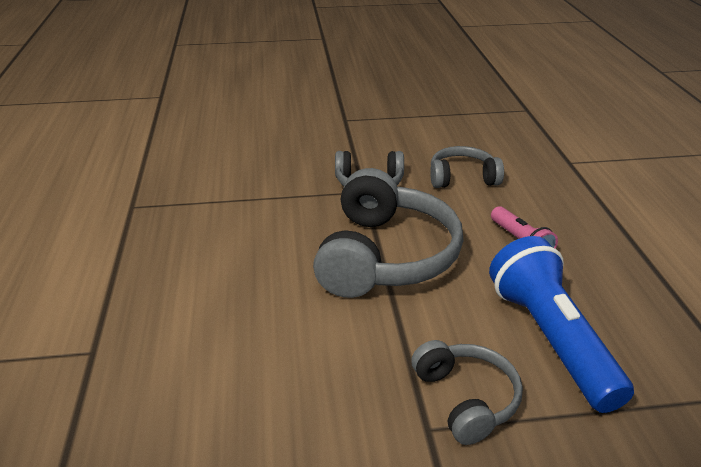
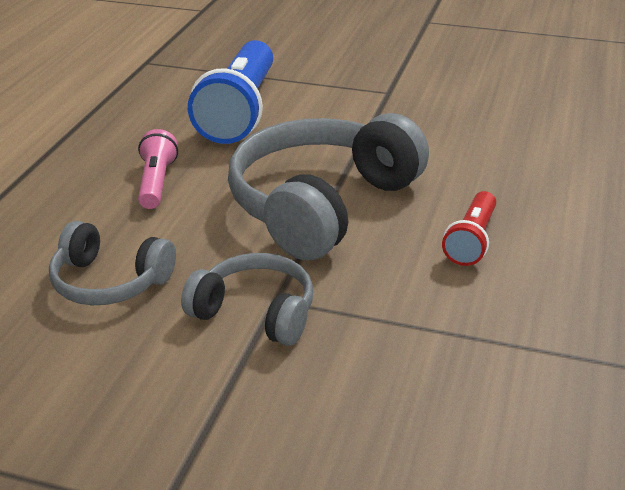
camera: 155 degrees left, 0 degrees up
(262, 255) = (471, 240): none -> red flashlight
(466, 399) = (346, 98): grey headphones -> none

